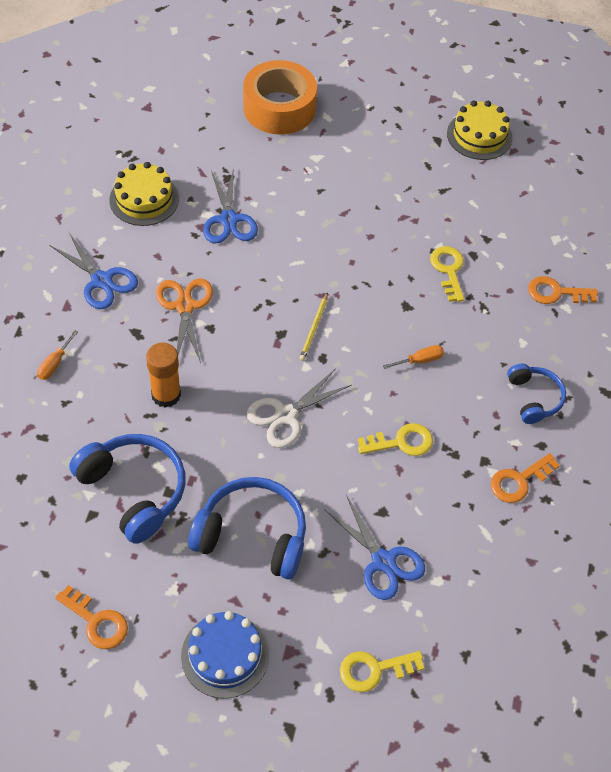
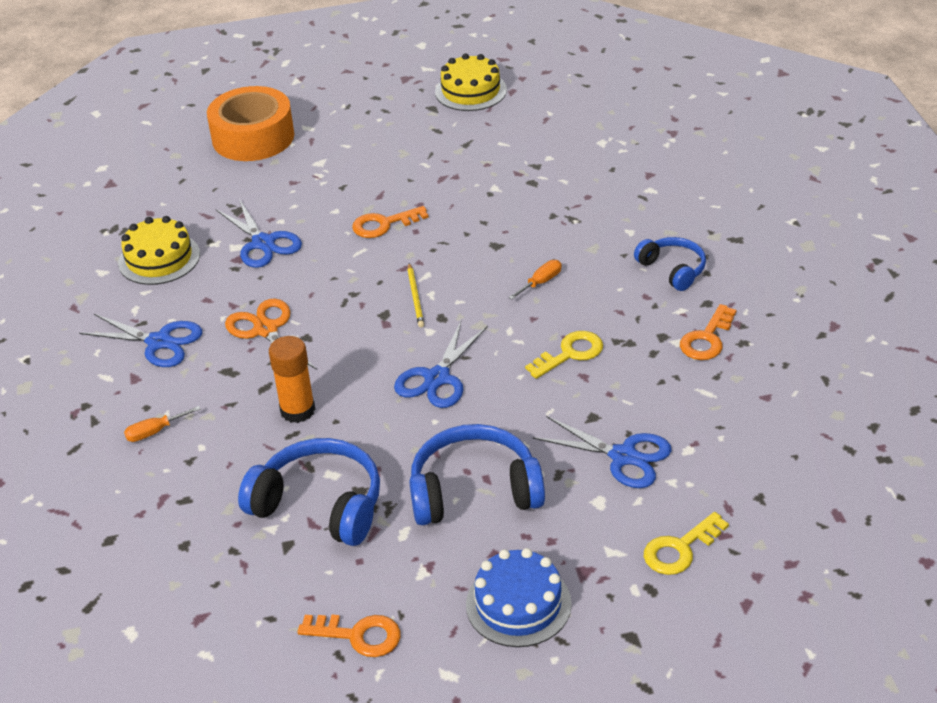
camera: 20 degrees left, 15 degrees down
(54, 364) = (154, 432): orange screwdriver -> orange screwdriver turned 60 degrees clockwise
(285, 415) = (437, 378): white scissors -> blue scissors
(448, 270) = (516, 202): yellow key -> none
(556, 293) = (632, 182): orange key -> orange key (384, 224)

